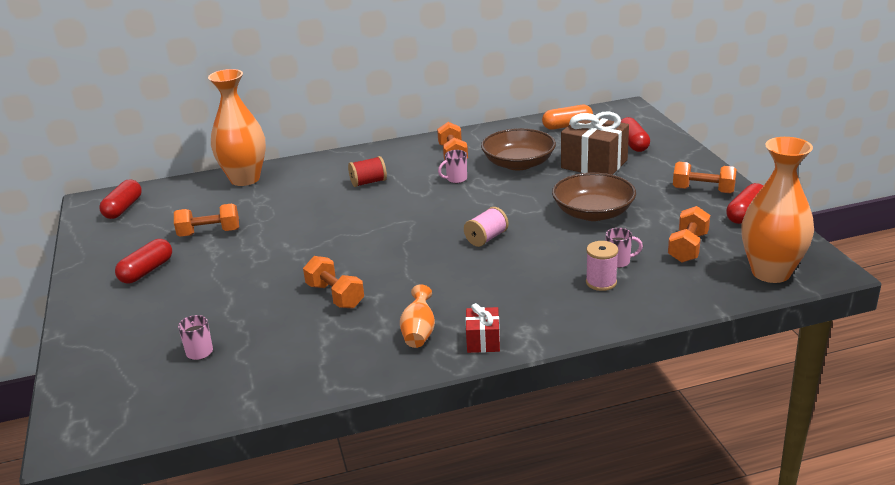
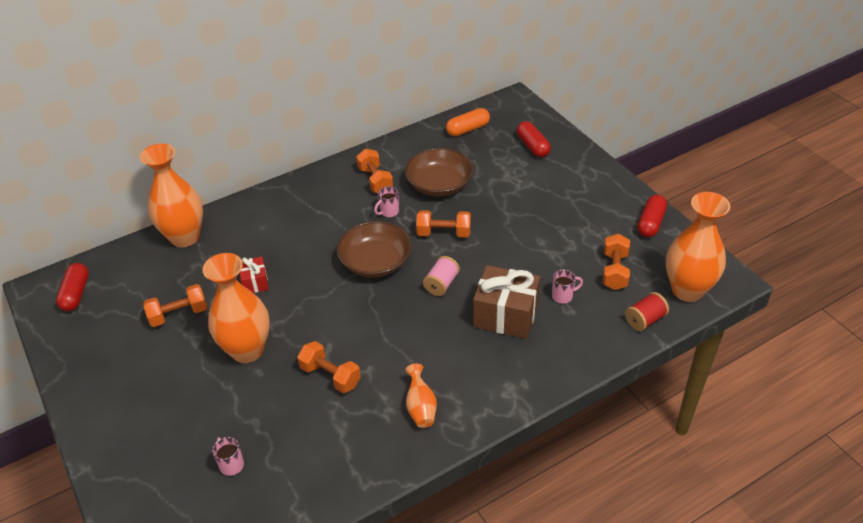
camera: 15 degrees left, 15 degrees up
(146, 271) = (137, 373): red capsule -> none
(261, 266) = (247, 350): none -> orange vase
(368, 182) = (308, 226): red spool -> red spool (645, 320)
(483, 341) = (479, 407): red gift -> red gift (255, 282)
(593, 213) = (524, 239): brown bowl -> brown bowl (375, 262)
(594, 164) = (506, 177): brown gift -> brown gift (505, 315)
(601, 282) = (555, 323): pink spool -> none
(703, 190) = (608, 199): orange dumbbell -> orange dumbbell (444, 233)

